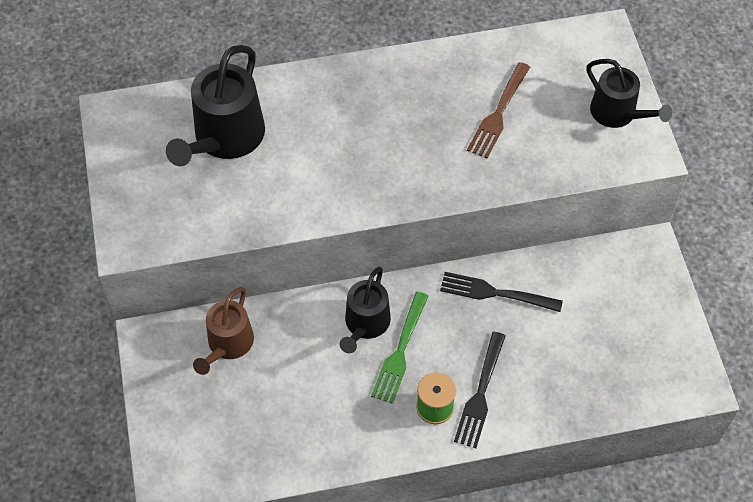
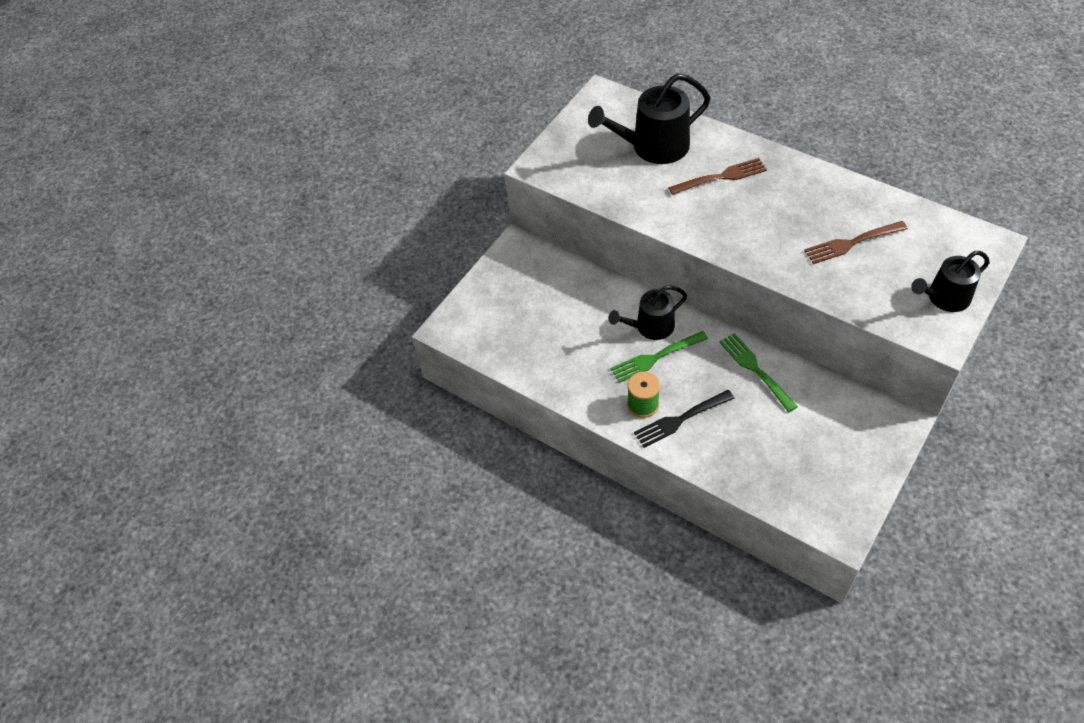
camera: 50 degrees right, 5 degrees down
(228, 344) = (557, 279): brown watering can -> none
(322, 127) = (720, 177): none -> brown fork
(496, 293) = (756, 370): black fork -> green fork
(617, 113) = (944, 298): black watering can -> black watering can turned 60 degrees clockwise

